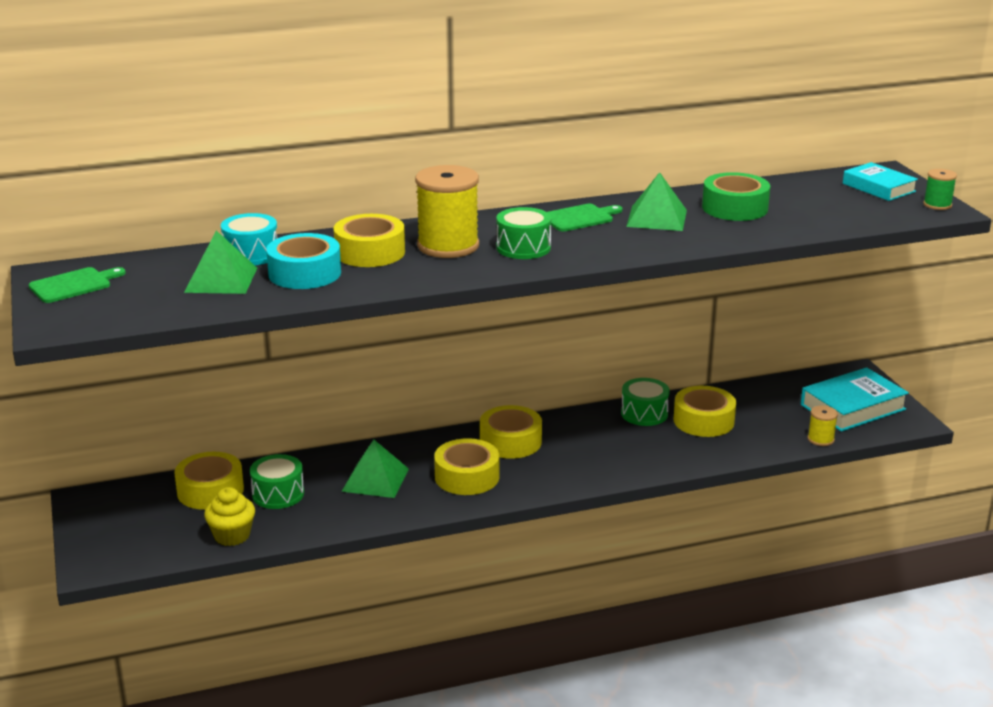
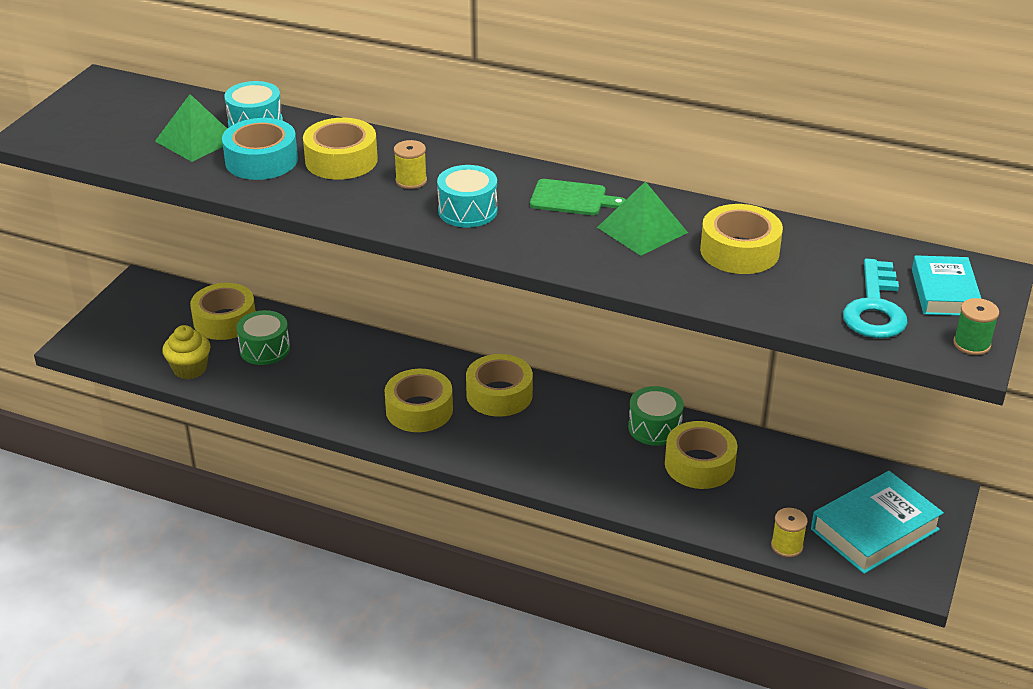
camera: 40 degrees right, 10 degrees up
(73, 285) = (99, 101): green cutting board -> none
(375, 479) = (348, 374): green pyramid -> none
(448, 246) = (411, 181): yellow spool -> yellow spool, size x0.48
(523, 248) = (467, 211): green drum -> turquoise drum
(735, 208) = (739, 251): green tape -> yellow tape
(853, 407) = (875, 529): turquoise book -> turquoise book turned 45 degrees counterclockwise
(860, 207) = (875, 308): none -> turquoise key

